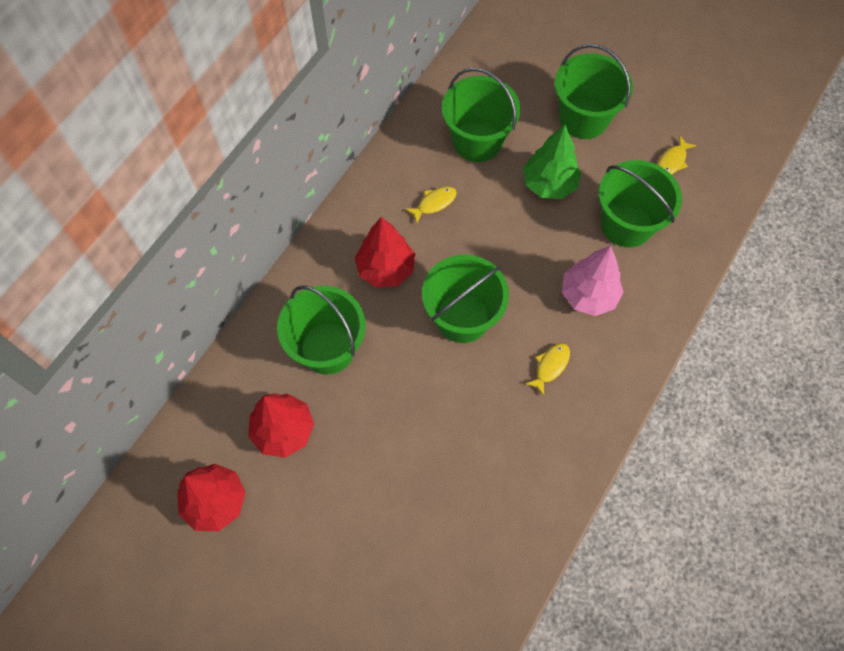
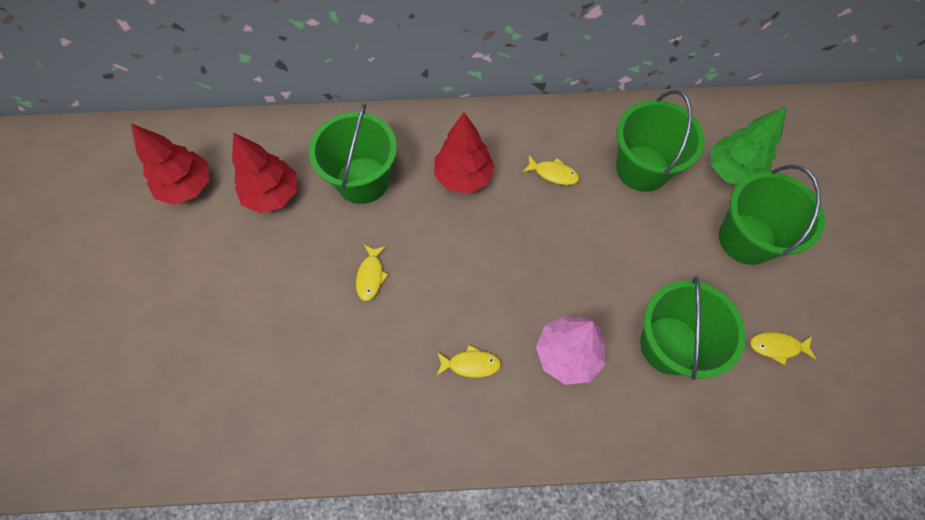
camera: 55 degrees right, 0 degrees up
(424, 395) = (370, 276): none -> yellow fish
(462, 317) = (463, 262): green bucket -> none
(549, 184) = (651, 251): green tree -> green tree (732, 171)

